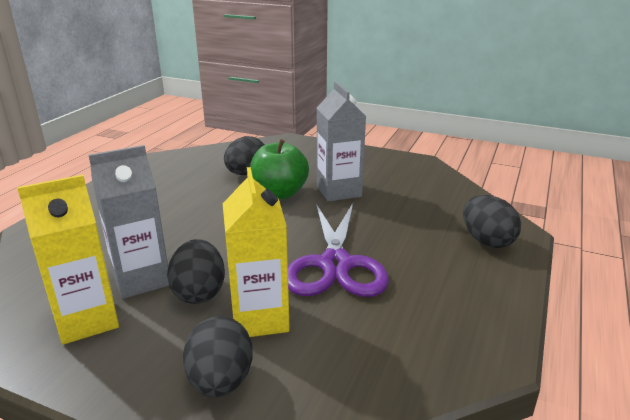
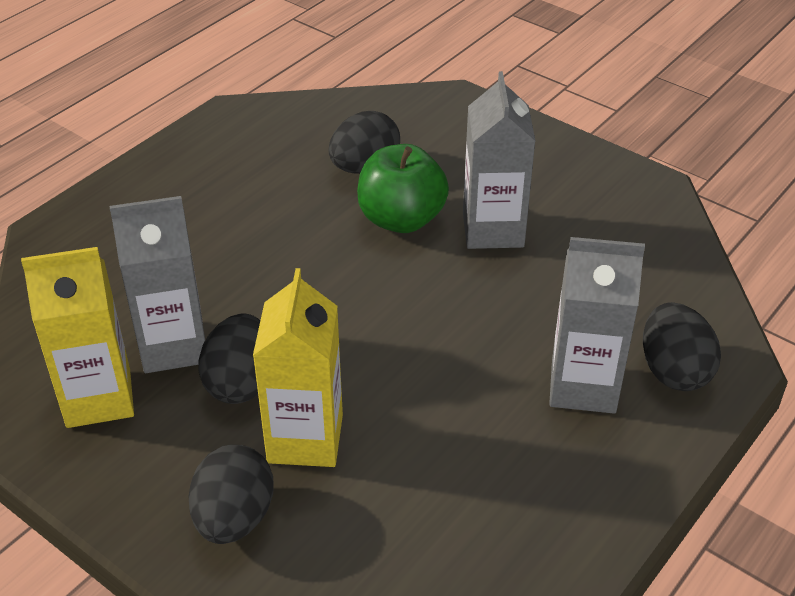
camera: 15 degrees right, 15 degrees up
(335, 264) = (433, 371): purple scissors -> none
(437, 257) = (583, 386): none -> grey carton

